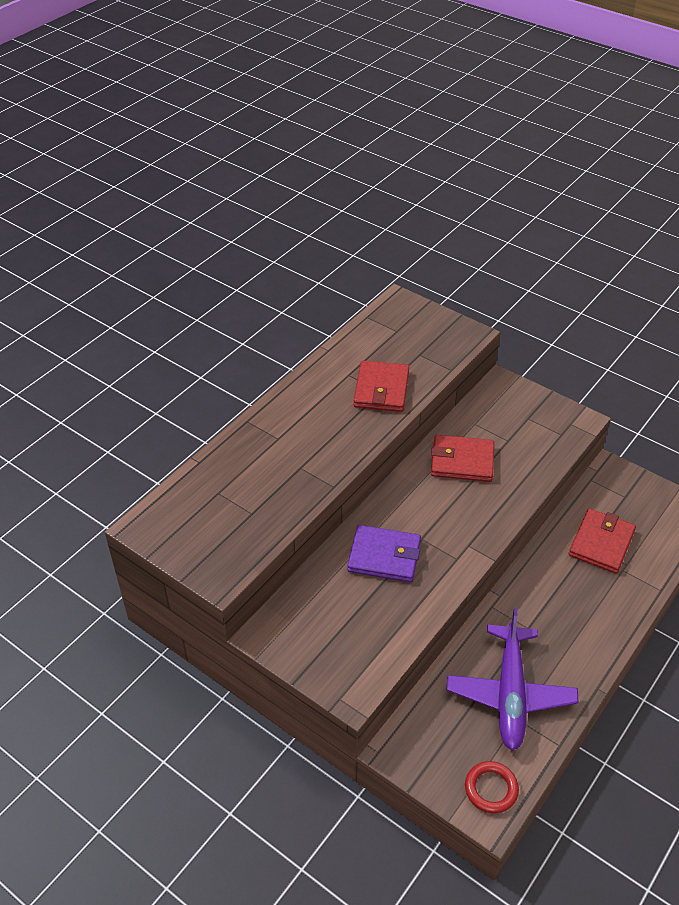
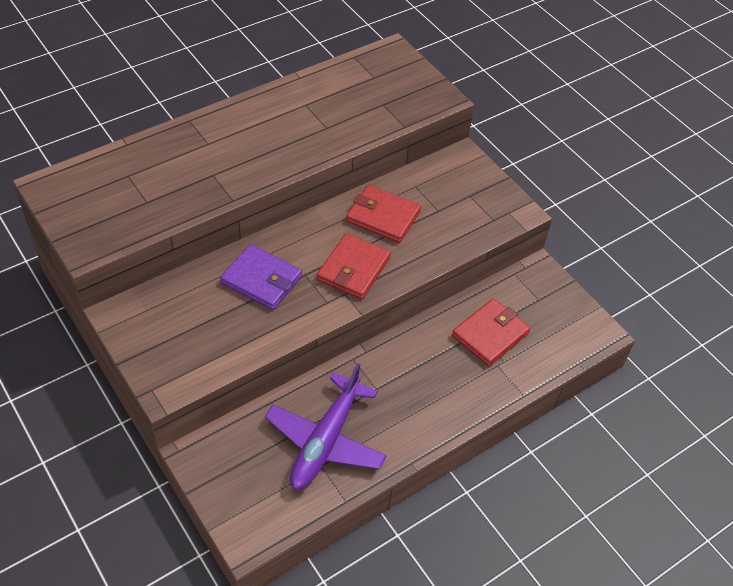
camera: 15 degrees right, 5 degrees up
(381, 389) = (328, 126): red wallet -> red wallet (353, 269)
(491, 789) = (261, 517): red ring -> none

